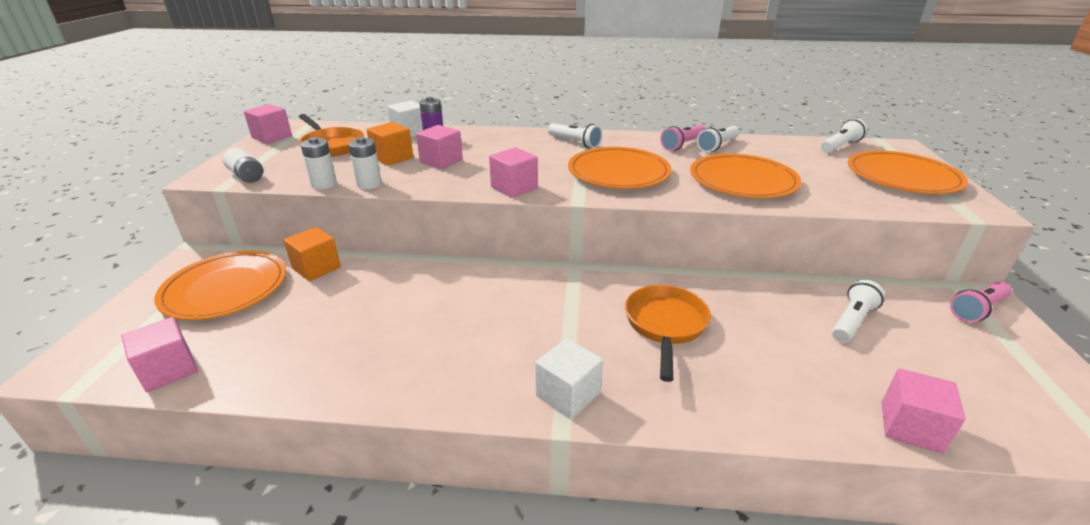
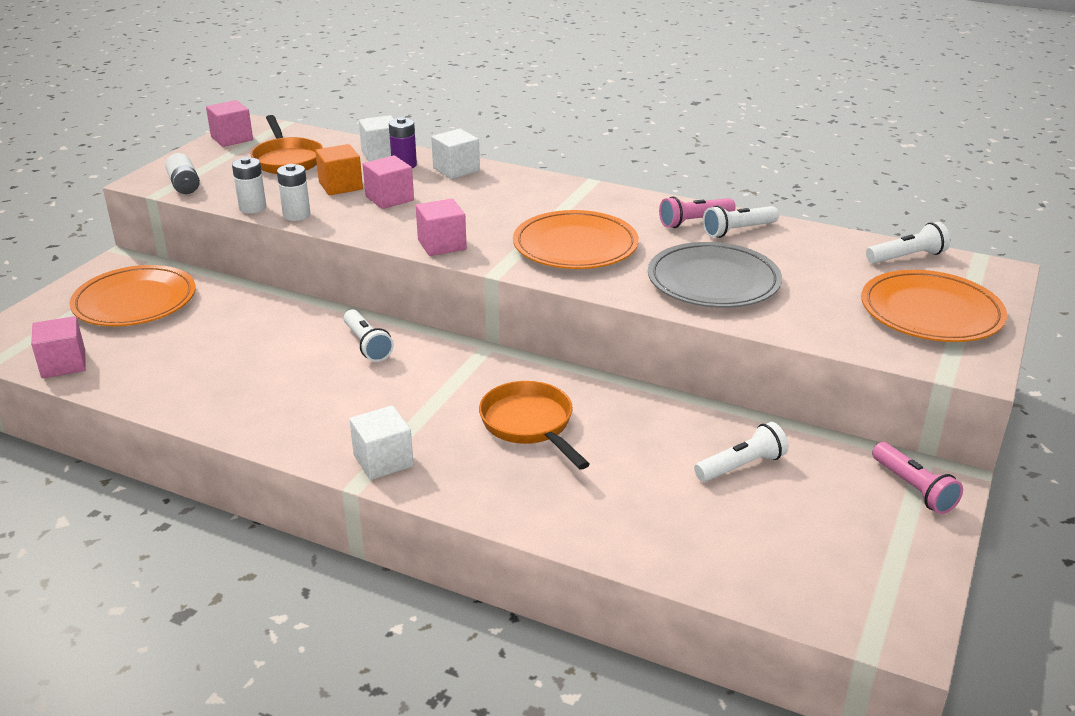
camera: 20 degrees right, 0 degrees up
(316, 268) = (225, 297): orange cube -> none
(477, 135) = (456, 169): none -> white cube
(575, 143) = (562, 198): white flashlight -> white flashlight (367, 345)
(665, 325) = (530, 425): orange pan -> orange pan turned 60 degrees counterclockwise
(742, 181) = (713, 281): orange plate -> grey plate
(910, 427) = (686, 564): pink cube -> none
(977, 309) = (913, 488): pink flashlight -> pink flashlight turned 105 degrees counterclockwise

